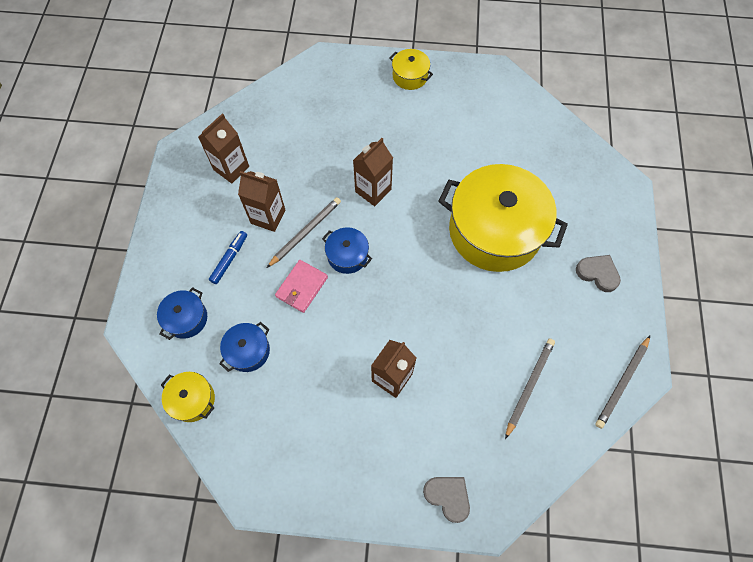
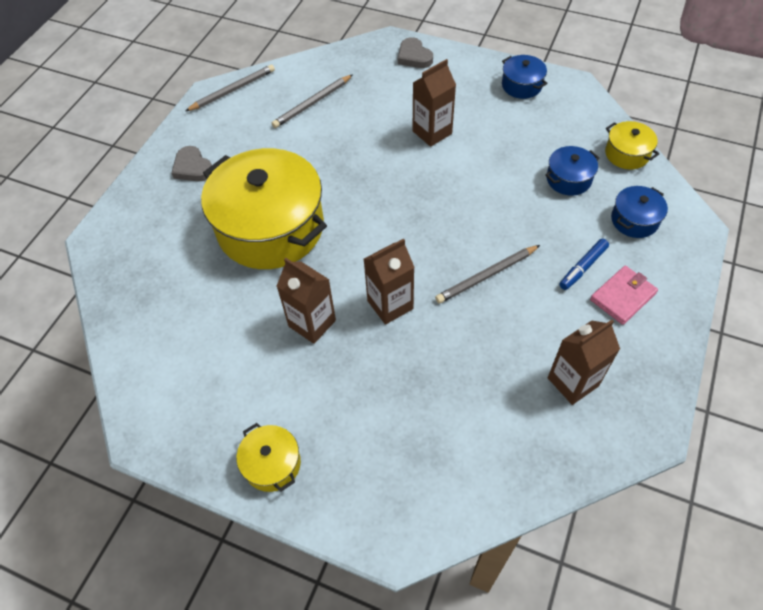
camera: 160 degrees left, 10 degrees down
(268, 217) = (530, 305): brown carton -> brown carton (312, 323)
(302, 287) = (502, 221): pink wallet -> pink wallet (622, 296)
(347, 255) = (444, 240): blue pot -> blue pot (521, 85)

